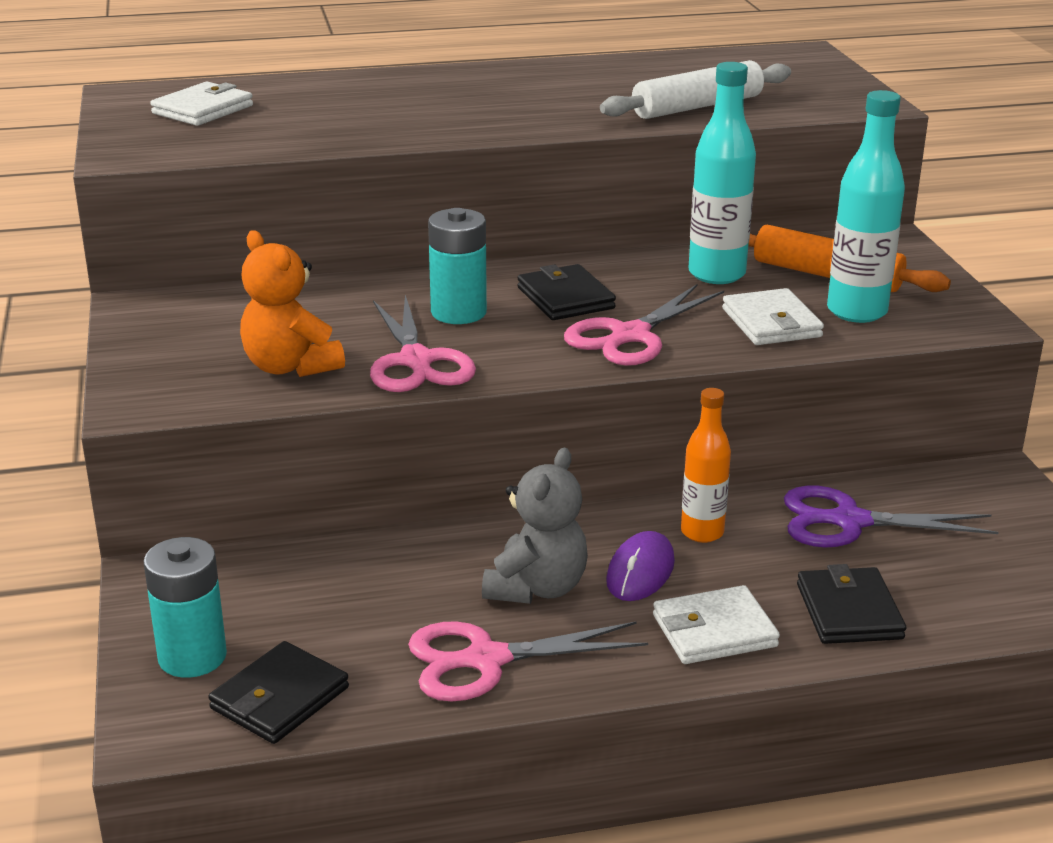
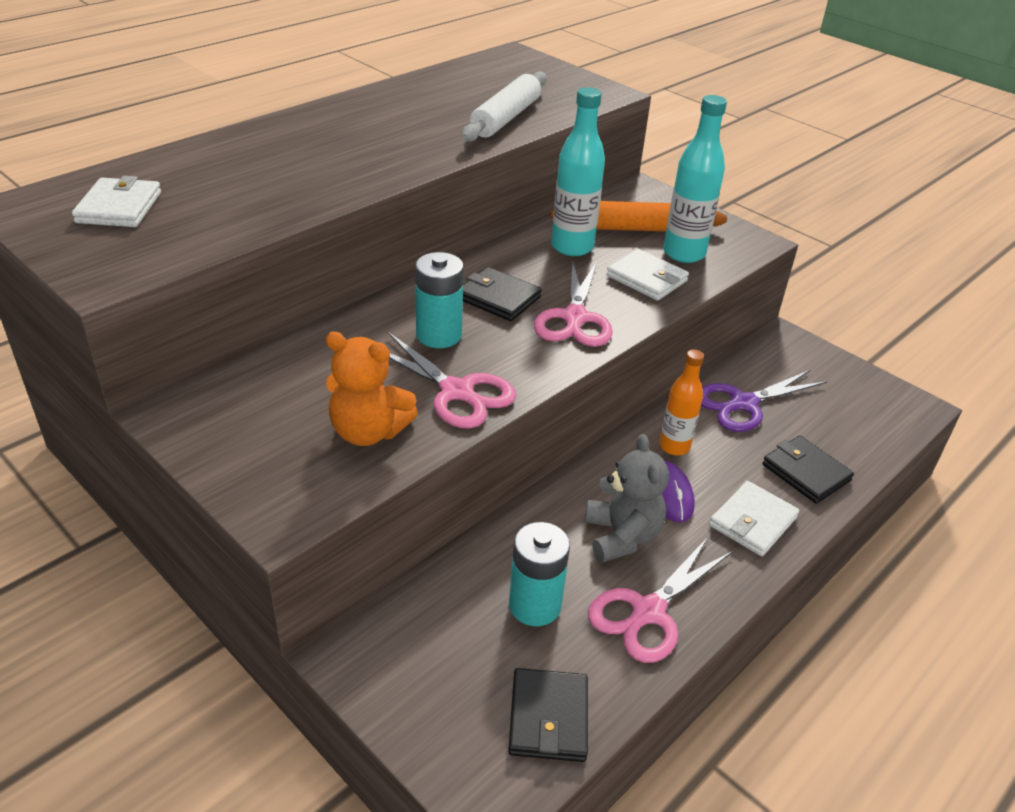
camera: 35 degrees left, 10 degrees up
(192, 657) = (449, 714): turquoise battery -> turquoise battery (534, 605)

